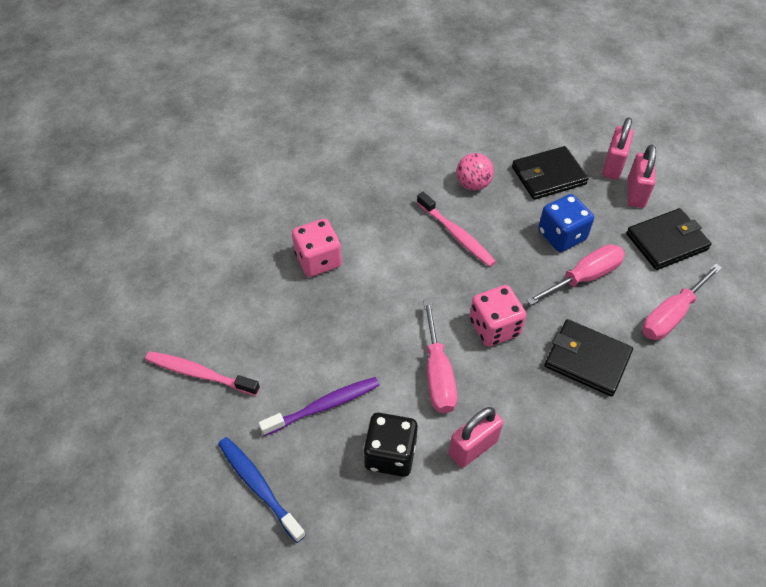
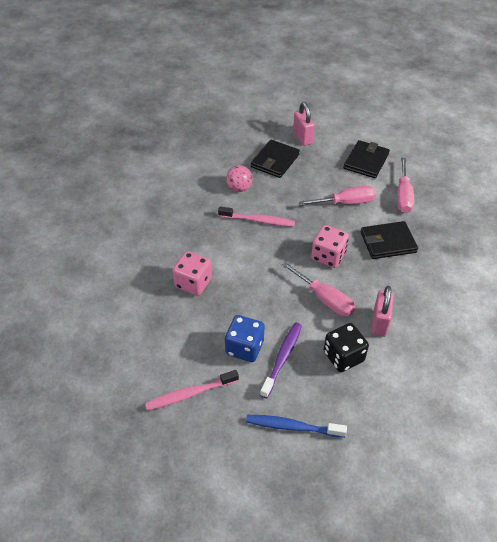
camera: 40 degrees left, 5 degrees down
(561, 235) = (313, 188): blue dice -> blue dice (244, 347)
(584, 277) = (345, 203): pink screwdriver -> pink screwdriver turned 60 degrees clockwise
(635, 193) = (327, 145): pink padlock -> none

